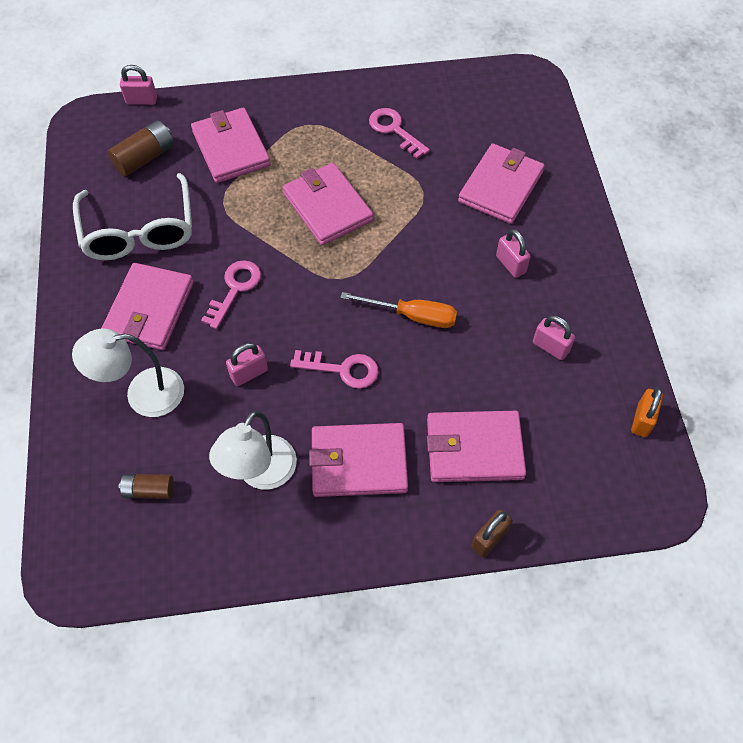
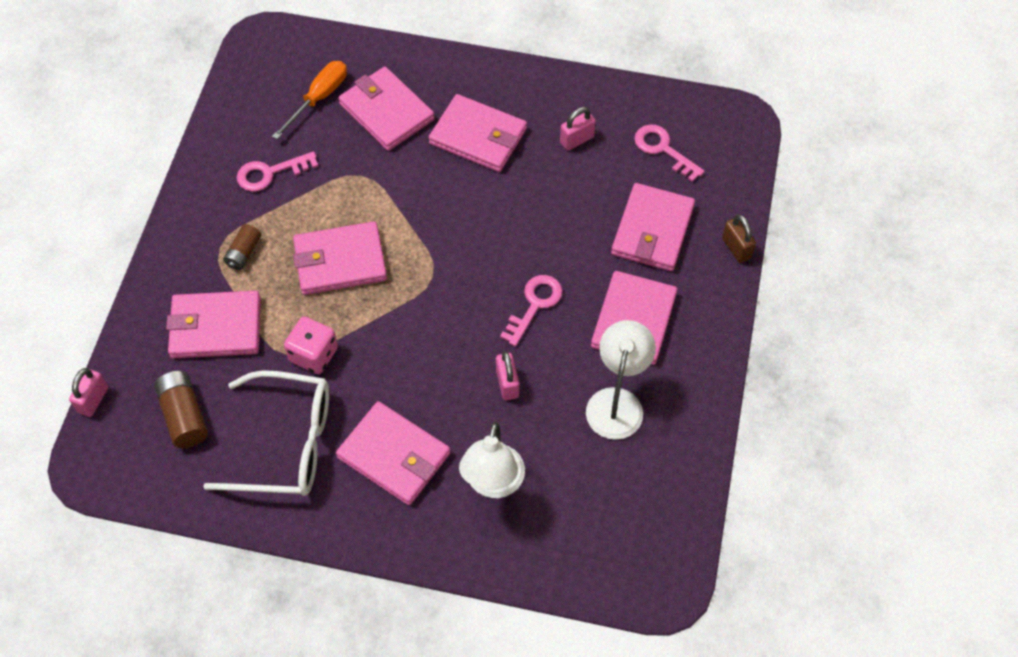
camera: 70 degrees left, 0 degrees up
(149, 490) = (600, 500): brown battery -> brown battery (243, 253)
(228, 220) = (314, 355): none -> pink dice
(235, 289) = (403, 371): pink key -> pink key (663, 149)
(260, 474) = (617, 402): white lamp -> white lamp turned 120 degrees counterclockwise
(412, 316) = (500, 231): orange screwdriver -> orange screwdriver (319, 98)
(510, 264) = (478, 136): pink padlock -> pink wallet
(642, 420) = (670, 105): orange padlock -> none

